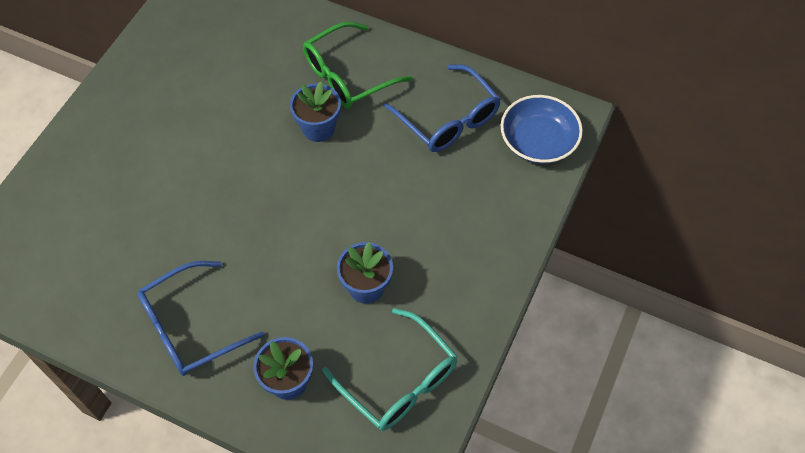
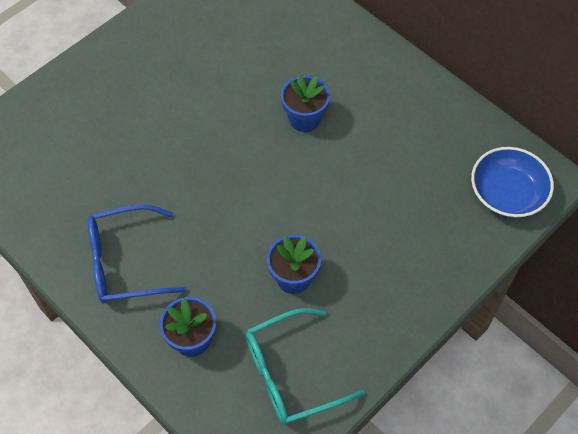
camera: 20 degrees right, 0 degrees up
(348, 76) = (349, 78): green glasses -> none
(399, 381) = (291, 374): turquoise glasses -> turquoise glasses turned 90 degrees clockwise
(448, 119) = (428, 146): blue glasses -> none

